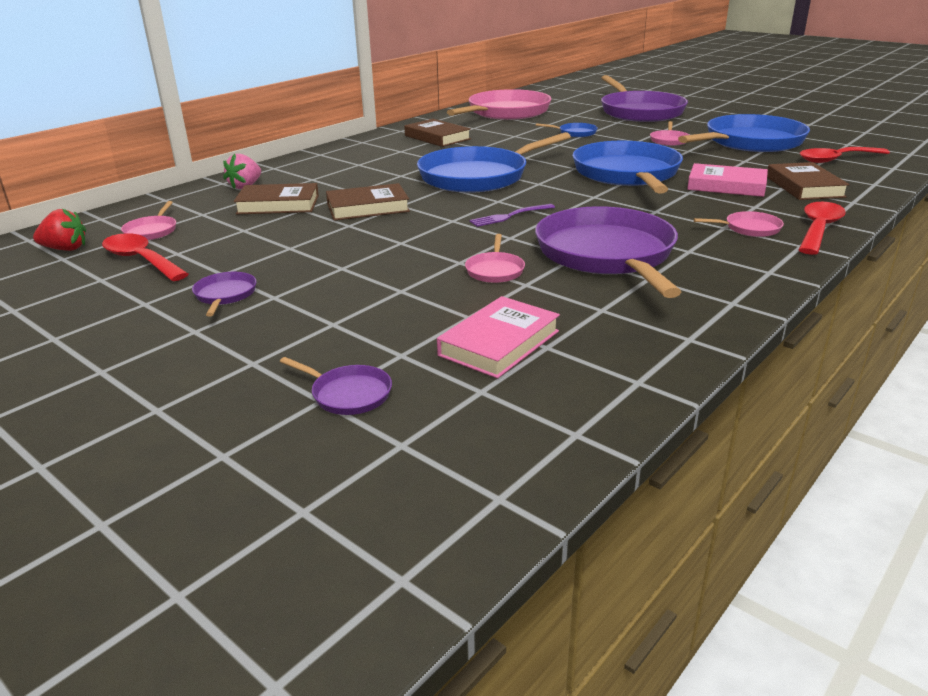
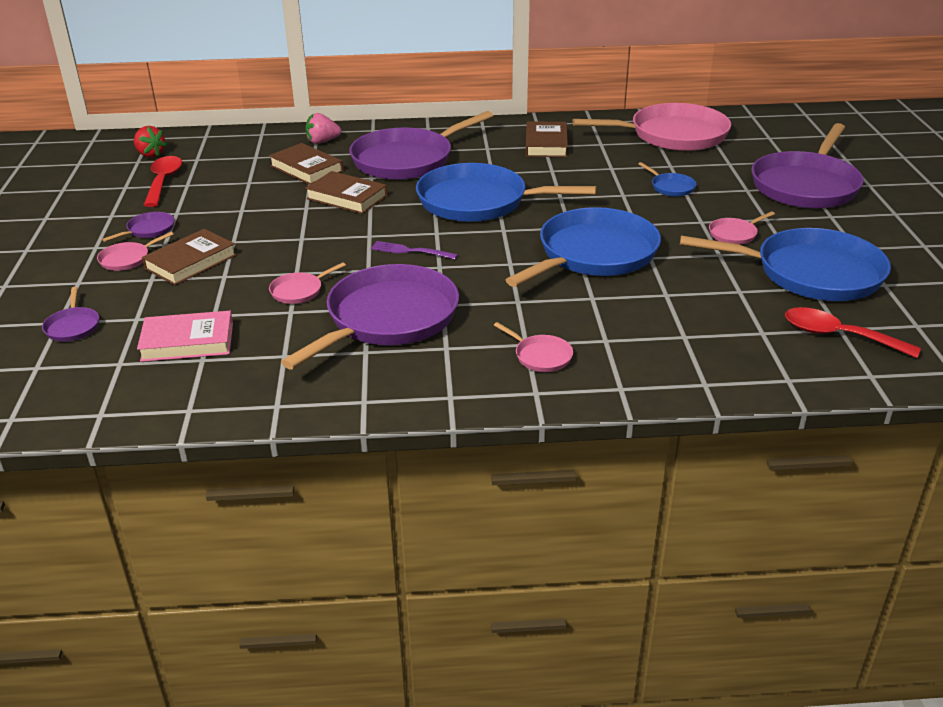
camera: 45 degrees right, 5 degrees up
(152, 231) = (208, 159): pink pan -> pink pan (127, 259)
(355, 174) = (406, 160): none -> purple pan
(726, 186) = (641, 308): pink book -> none
(804, 187) = (709, 346): brown book -> brown book (191, 262)
(818, 229) = (592, 389): red spoon -> none

